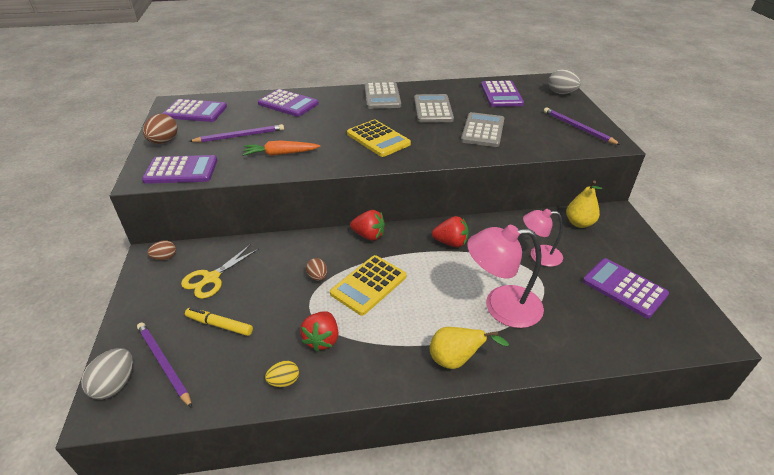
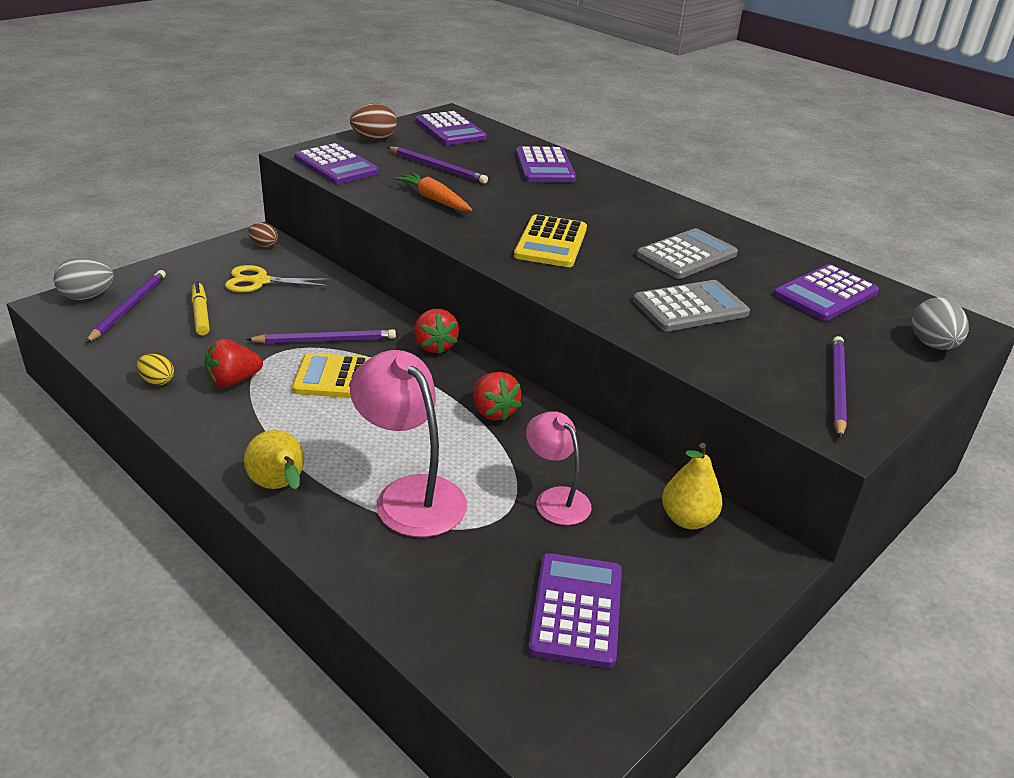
camera: 50 degrees right, 5 degrees down
(317, 277) = (325, 340): brown egg -> purple pencil
(382, 96) = (660, 212): grey calculator -> none

